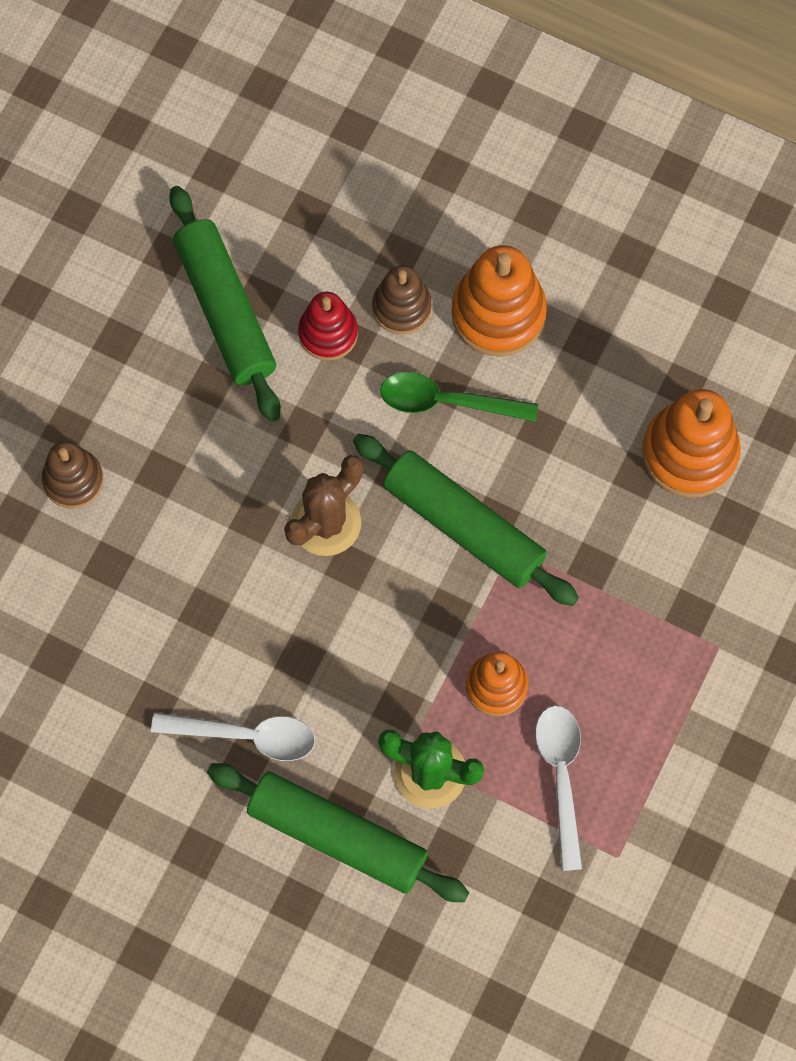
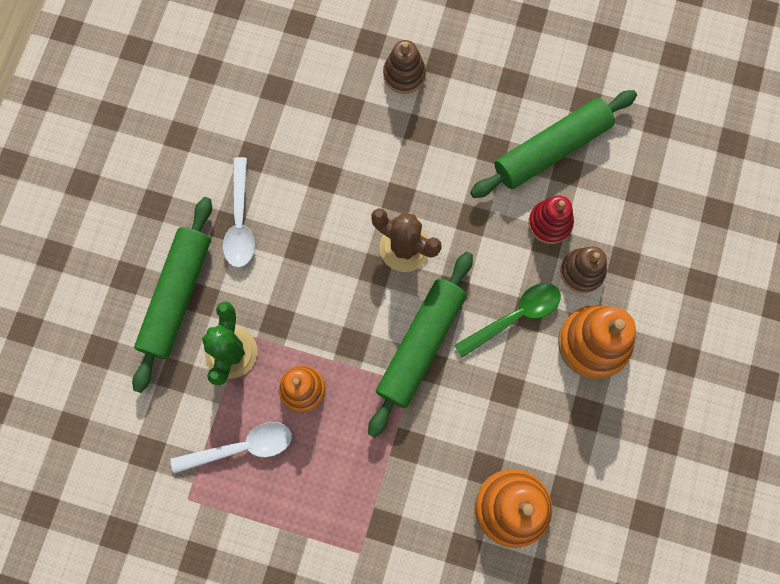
camera: 80 degrees right, 5 degrees up
(446, 401) = (515, 317): green spoon -> green spoon turned 60 degrees clockwise

